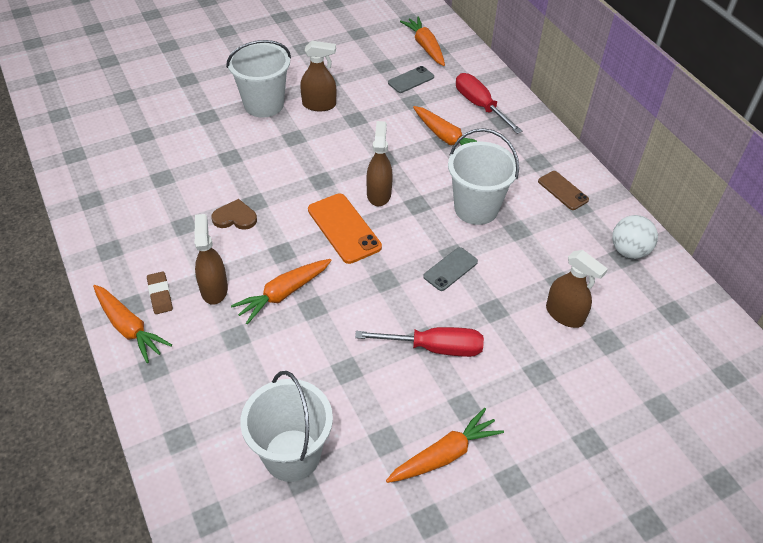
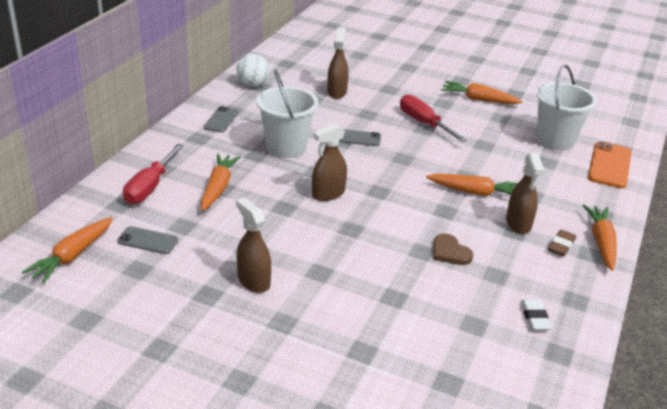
camera: 130 degrees left, 15 degrees down
(127, 212) = (534, 317): none -> white eraser
(214, 289) = (518, 224): brown spray bottle -> brown spray bottle turned 45 degrees counterclockwise
(264, 104) = (296, 320): white bucket -> none
(344, 228) = (384, 194): orange phone -> orange phone (609, 165)
(563, 190) = (221, 120): brown phone -> grey phone

